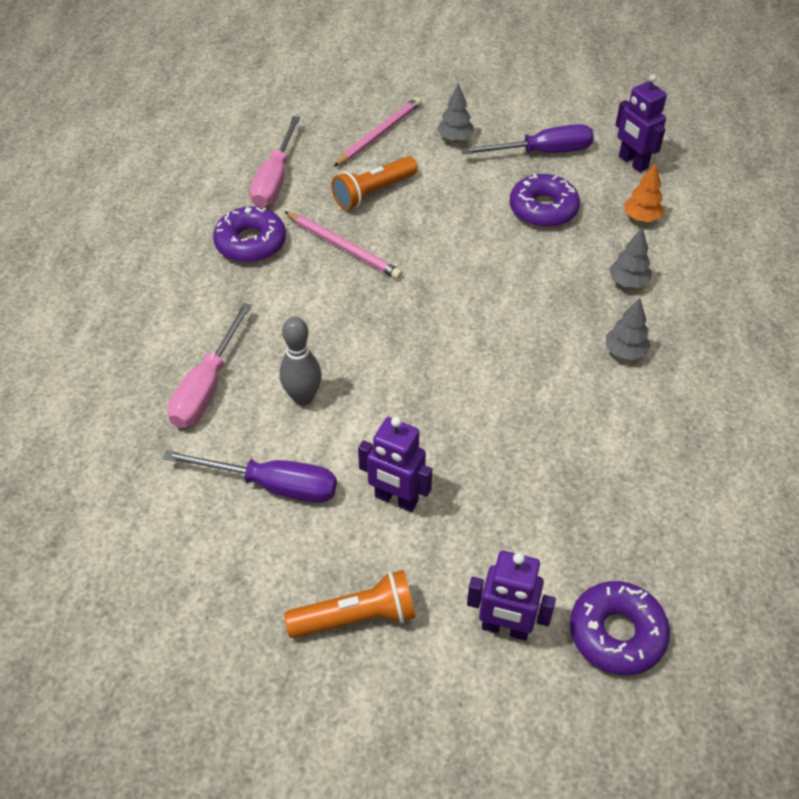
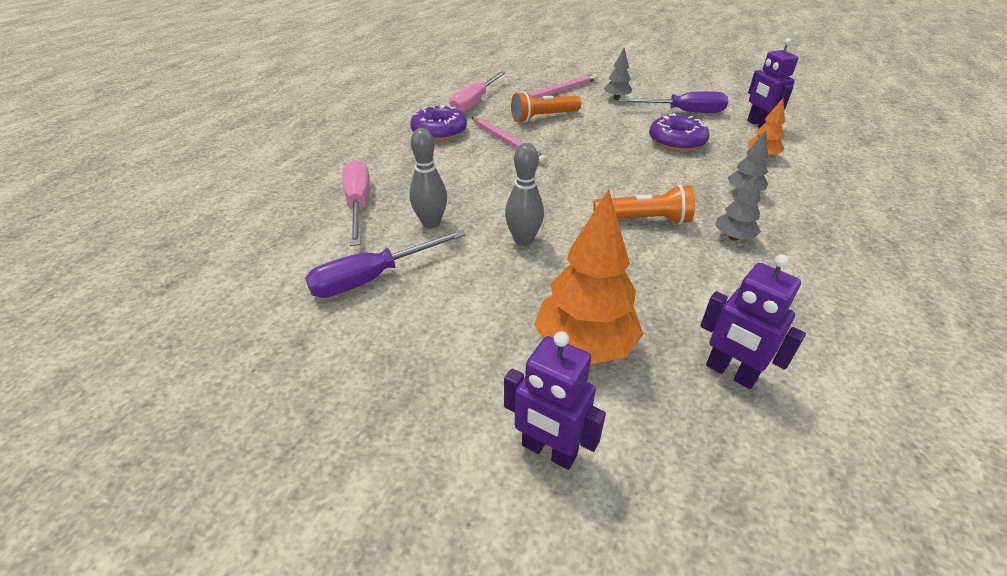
camera: 15 degrees right, 10 degrees down
(207, 386) = (358, 204): pink screwdriver -> pink screwdriver turned 135 degrees clockwise
(272, 485) = (373, 278): purple screwdriver -> purple screwdriver turned 120 degrees clockwise
(356, 617) = (394, 402): orange flashlight -> orange flashlight (644, 220)
(396, 499) = (478, 309): purple robot -> purple robot (730, 373)
(412, 401) = (523, 240): none -> grey bowling pin
(508, 518) = (584, 345): none -> orange tree
(617, 633) = (681, 488): purple donut -> none

